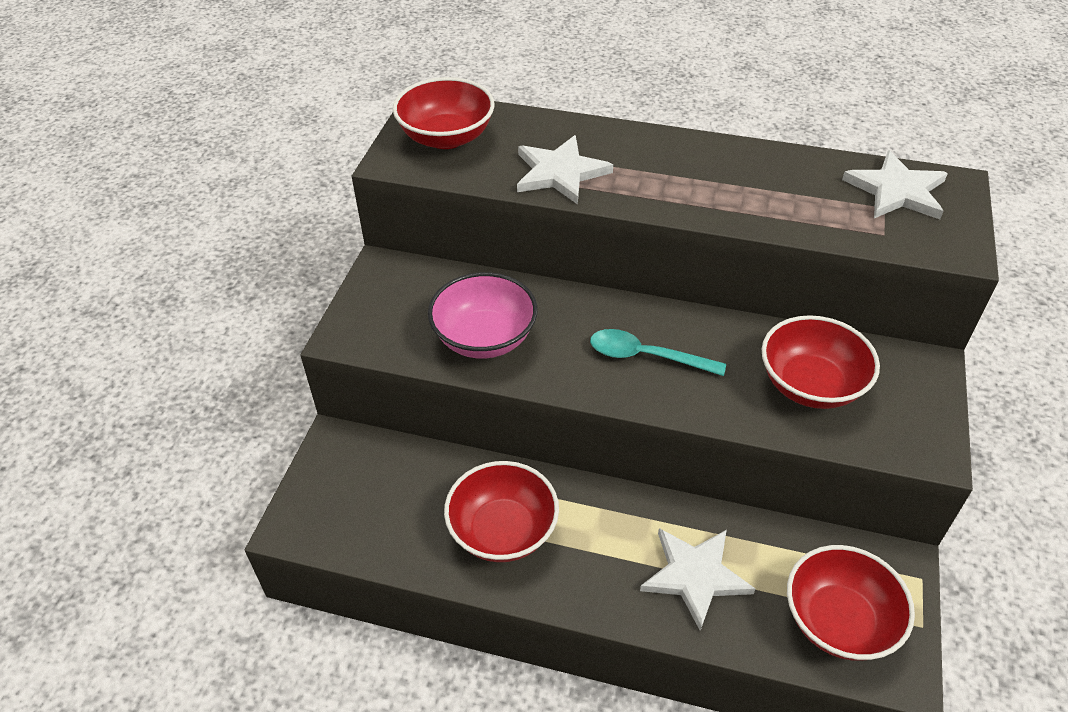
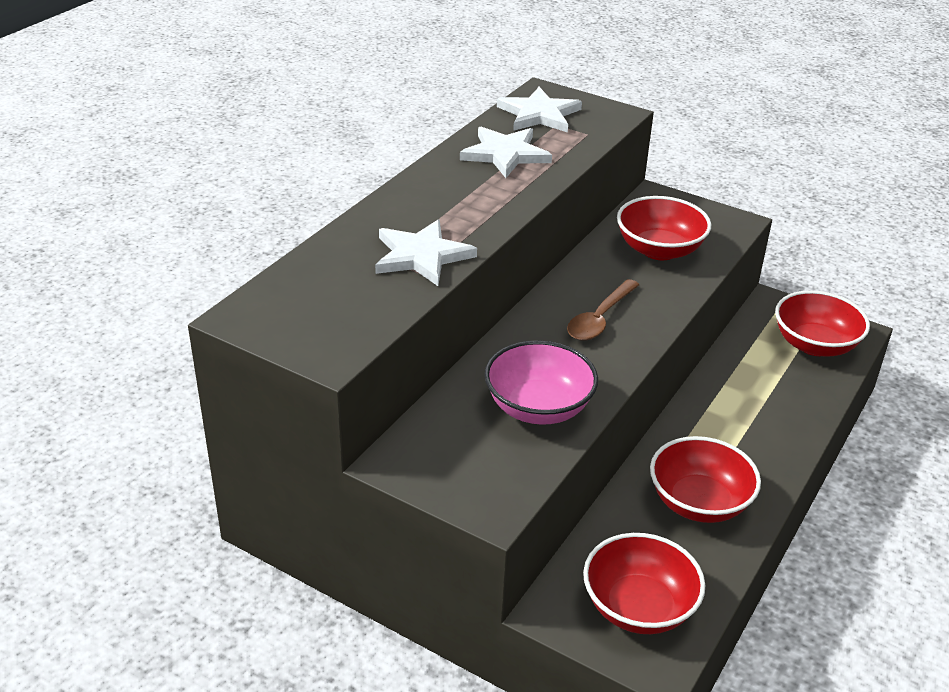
camera: 75 degrees left, 10 degrees down
(446, 137) = (312, 312): red bowl -> red bowl (638, 607)
(646, 356) = (599, 319): turquoise spoon -> brown spoon
(695, 576) = (766, 401): white star -> white star (505, 154)

